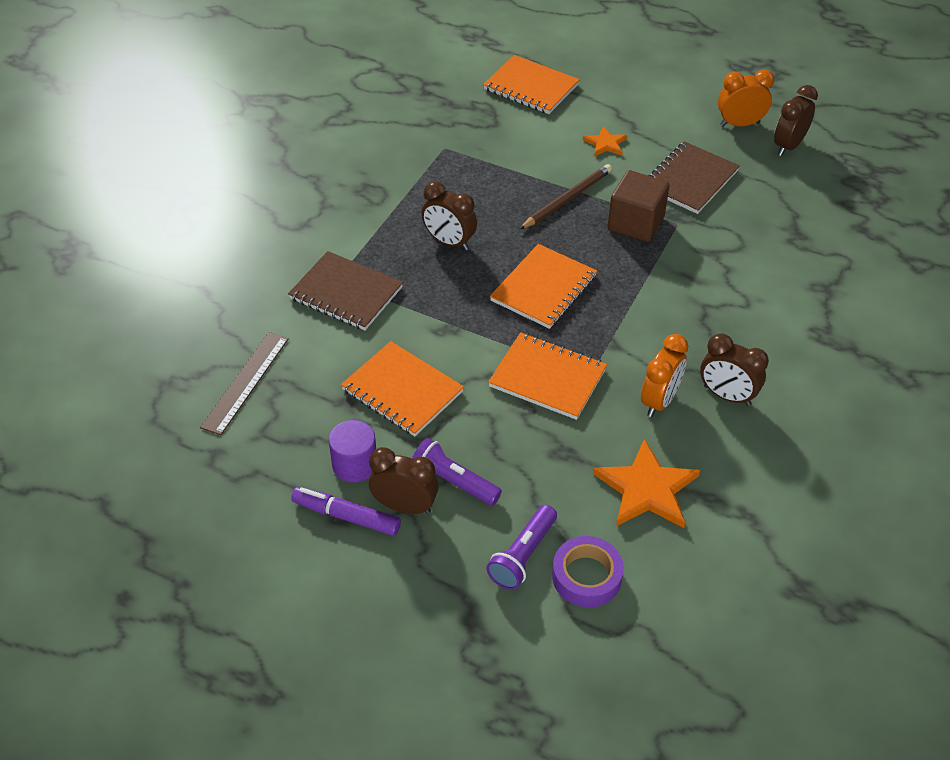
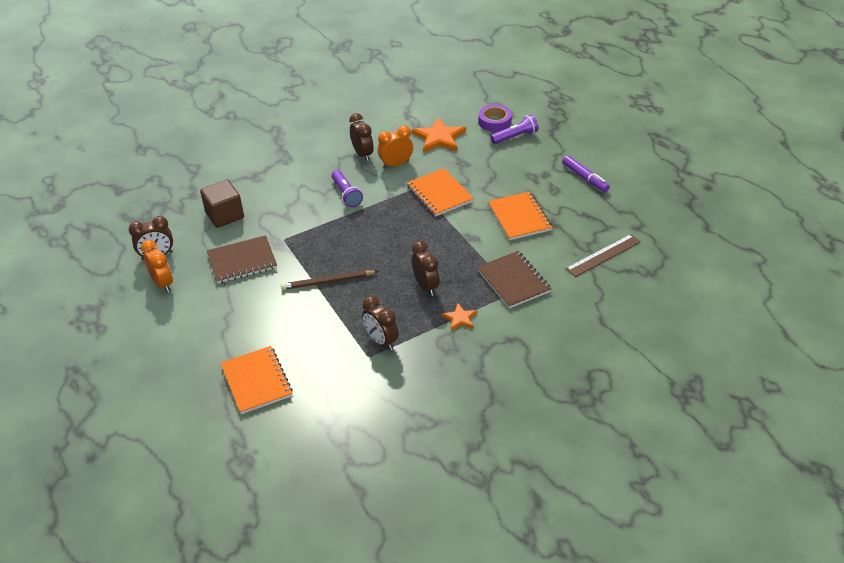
camera: 145 degrees left, 5 degrees down
(355, 464) = (567, 196): purple cylinder -> none
(405, 506) = (554, 171): brown clock -> brown clock (381, 341)
(453, 482) = (524, 171): purple flashlight -> purple flashlight (346, 194)
(543, 288) = (397, 236): orange notebook -> none
(605, 144) = (261, 309): orange star -> orange star (460, 318)
(635, 223) = (306, 249): brown cube -> brown cube (225, 215)
(739, 124) = (162, 283): orange clock -> orange clock turned 150 degrees counterclockwise

